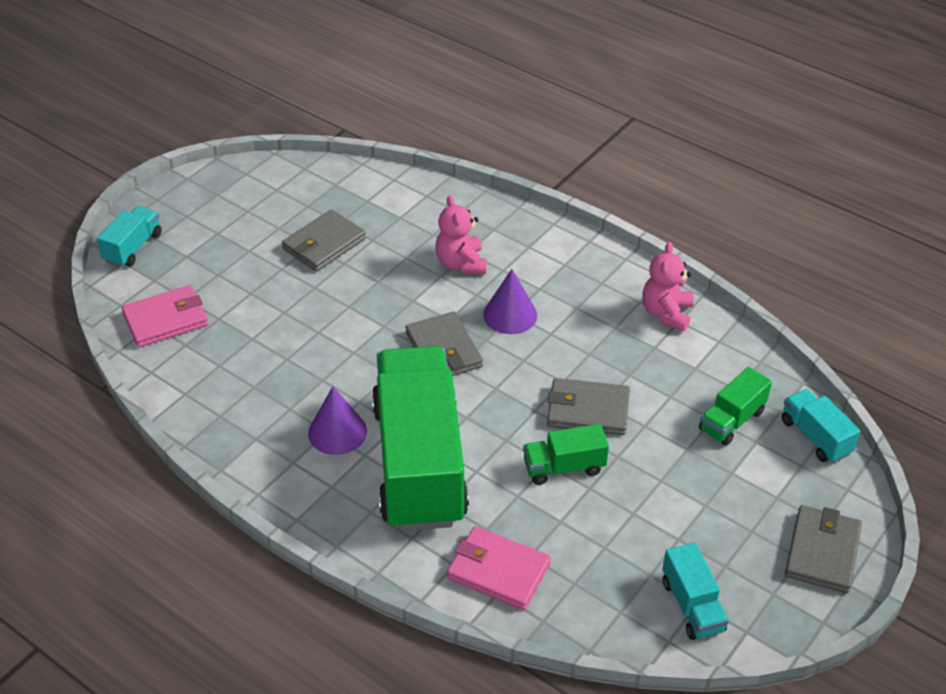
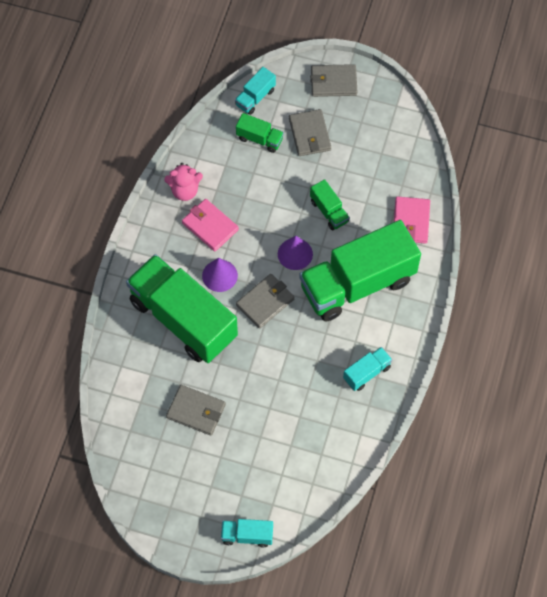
camera: 110 degrees left, 20 degrees up
(166, 319) = (305, 477): pink wallet -> pink wallet (210, 226)
(337, 432) = (353, 335): purple cone -> purple cone (295, 254)
(461, 263) = (183, 319): pink teddy bear -> green truck
(587, 410) = (282, 211): grey wallet -> grey wallet (310, 134)
(692, 605) = (392, 131): turquoise truck -> turquoise truck (367, 373)

